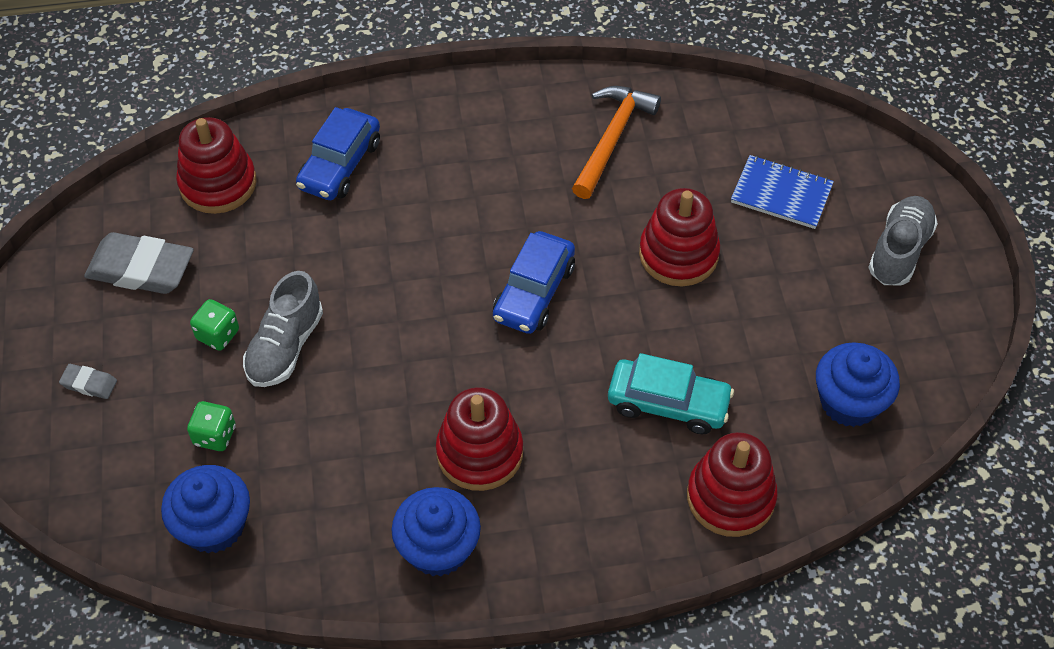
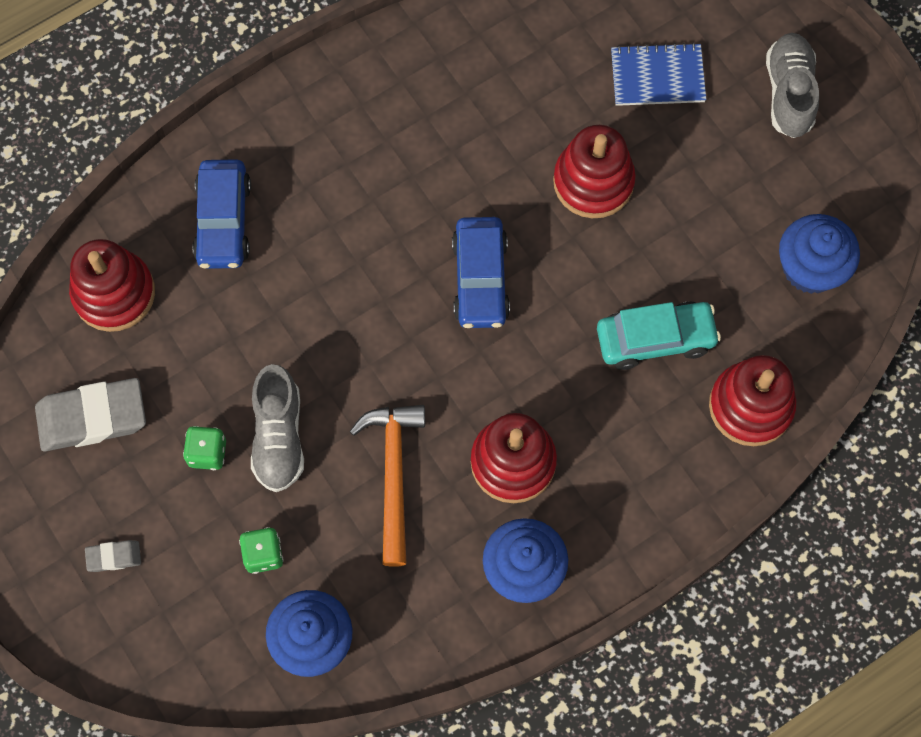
camera: 25 degrees left, 15 degrees up
(612, 139) = (472, 81): orange hammer -> orange hammer (393, 475)

